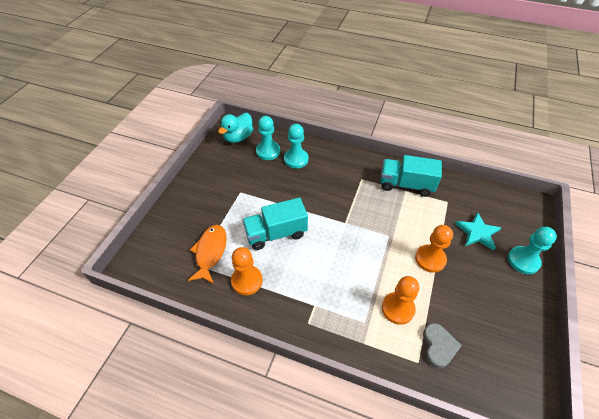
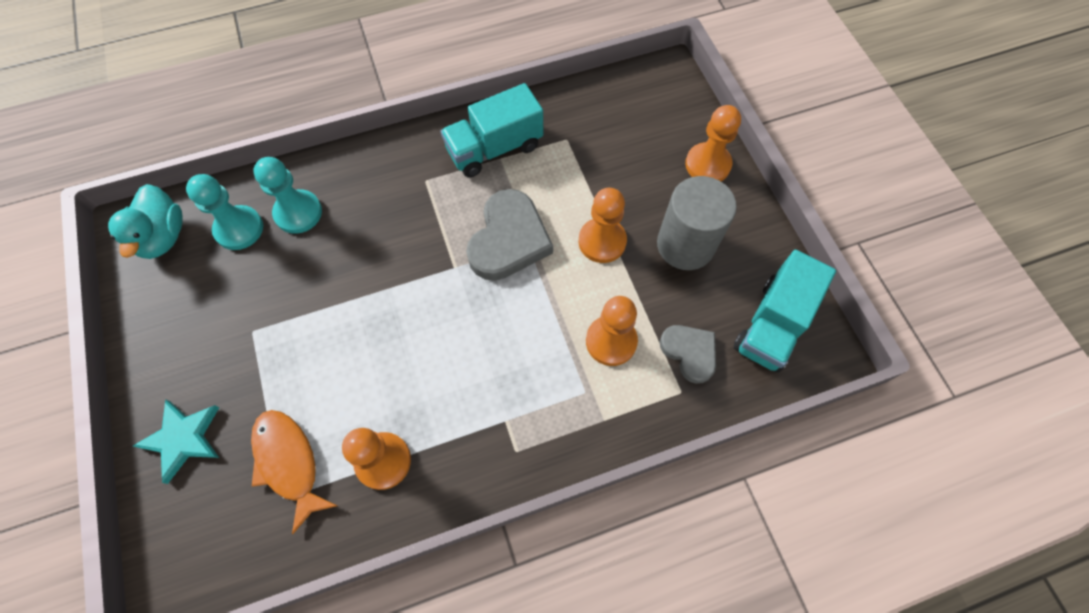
camera: 40 degrees left, 15 degrees up
(276, 233) = (366, 357): turquoise truck -> turquoise truck (772, 324)
(381, 227) = (508, 239): none -> grey heart
(477, 233) = (632, 161): turquoise star -> turquoise star (183, 439)
(478, 291) = (685, 245): none -> grey cylinder
(523, 261) = (707, 164): turquoise pawn -> orange pawn

